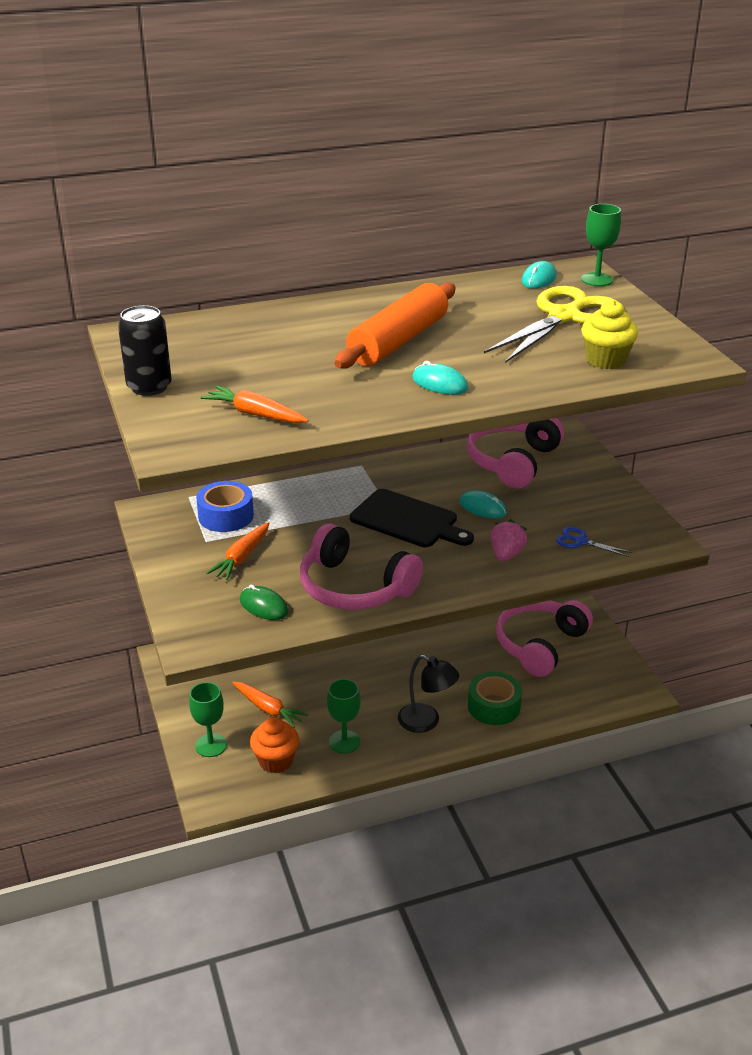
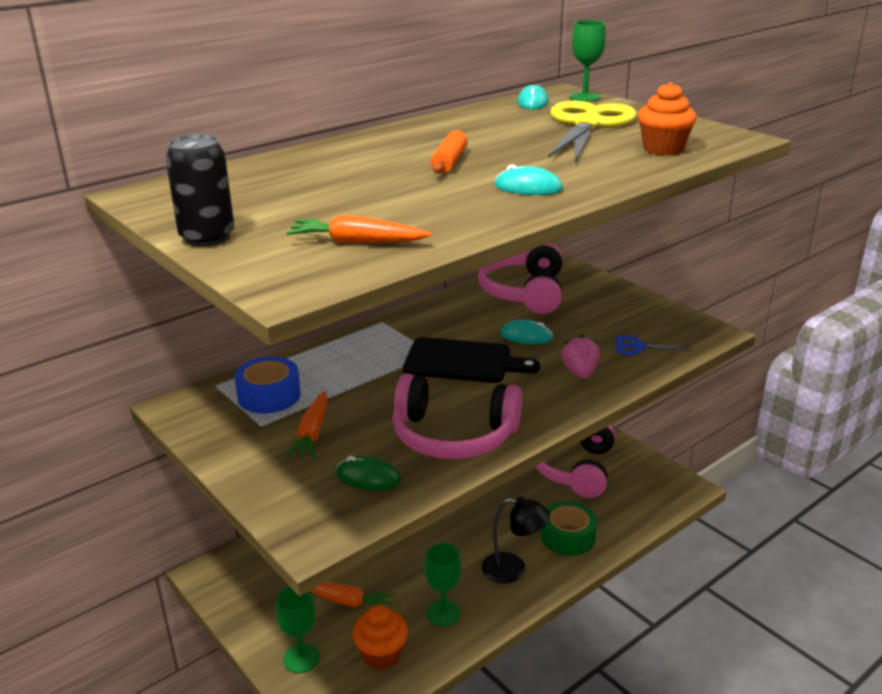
camera: 20 degrees left, 5 degrees down
(398, 341) = (449, 161): orange rolling pin -> orange rolling pin, size x0.51
(606, 360) = (663, 149): yellow cupcake -> orange cupcake

